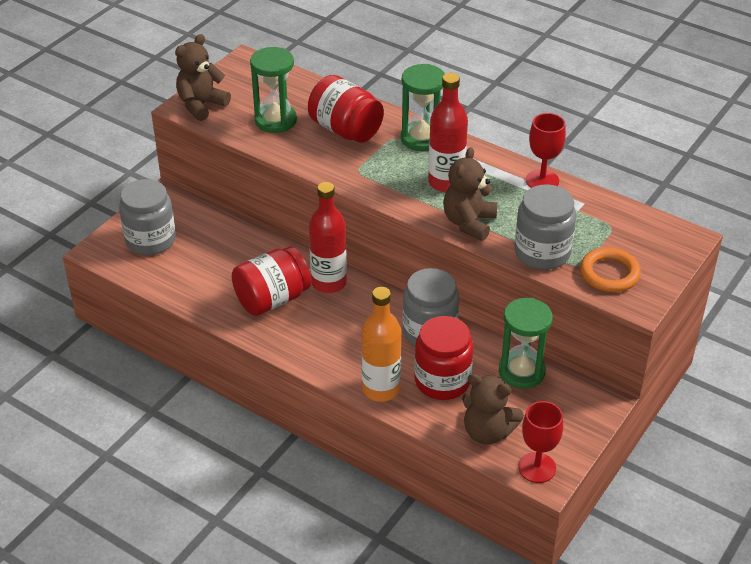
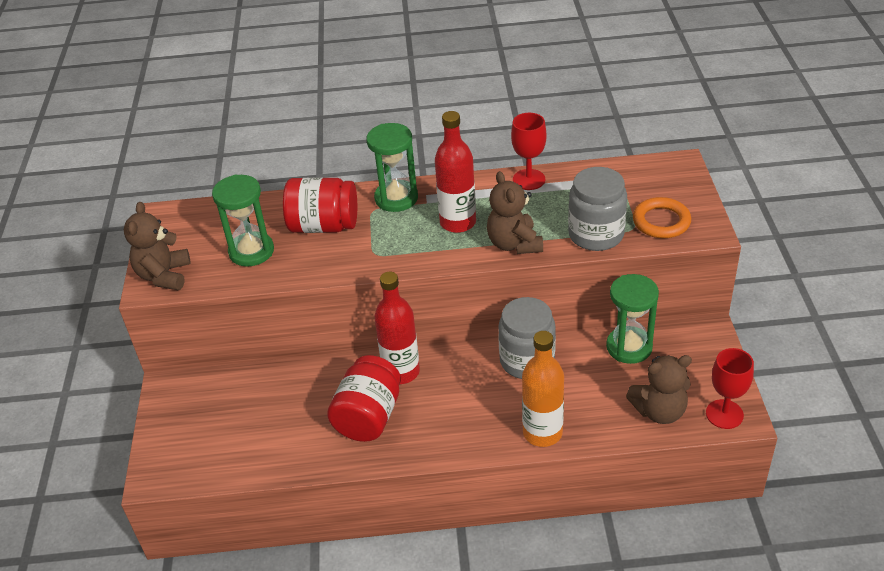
camera: 35 degrees left, 0 degrees up
(150, 240) = (197, 434): grey jar -> none
(442, 381) = (581, 393): red jar -> none

